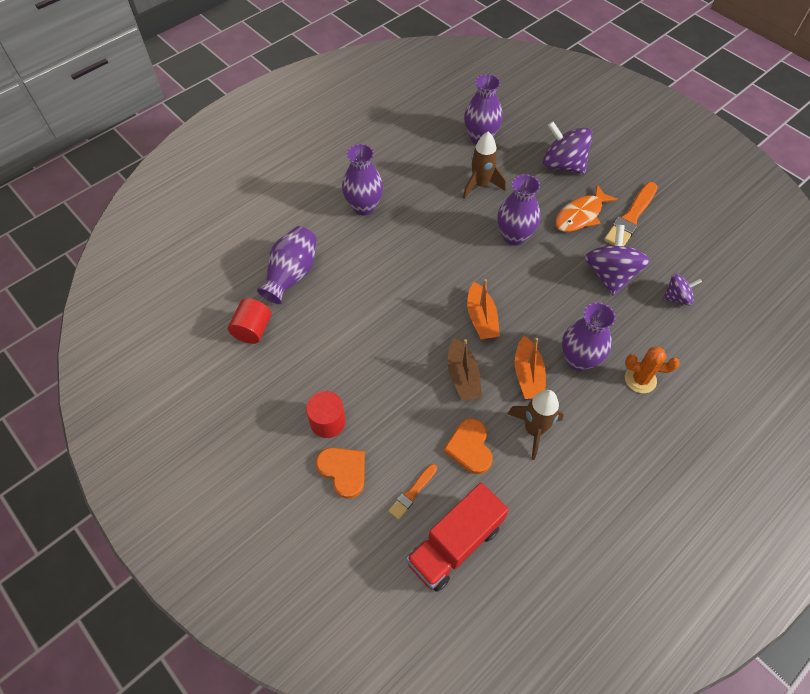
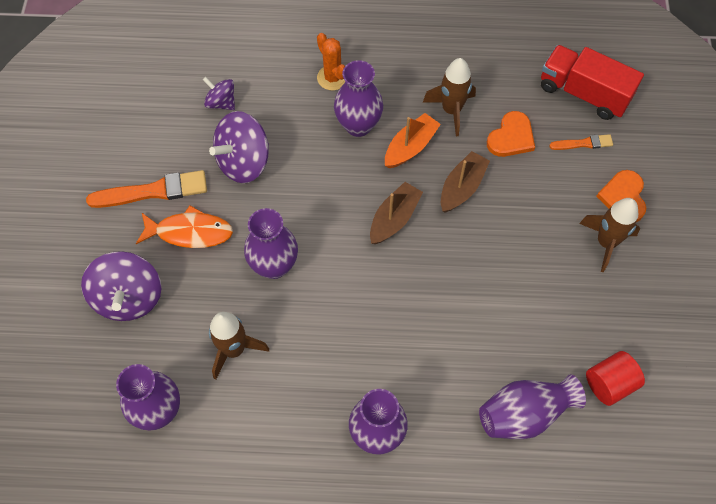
camera: 135 degrees left, 5 degrees up
(328, 422) = (606, 242): red cylinder -> brown rocket
(454, 544) = (583, 93): red truck -> red truck turned 150 degrees counterclockwise
(481, 318) = (394, 219): orange boat -> brown boat

